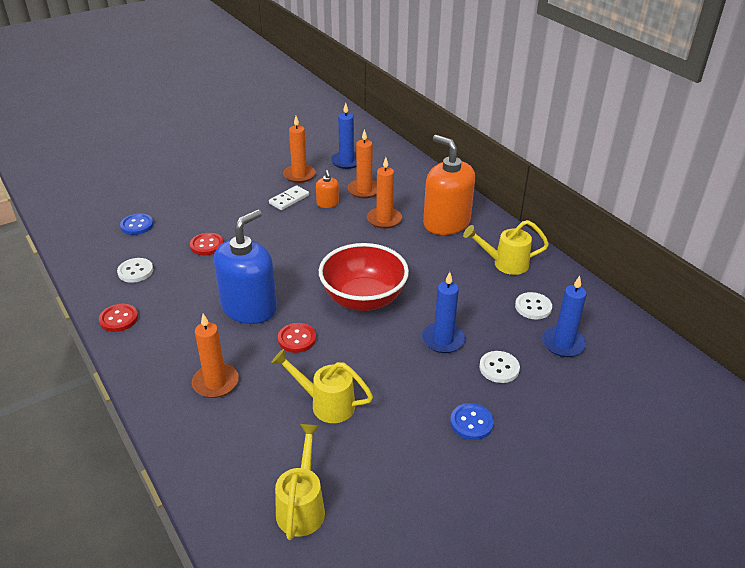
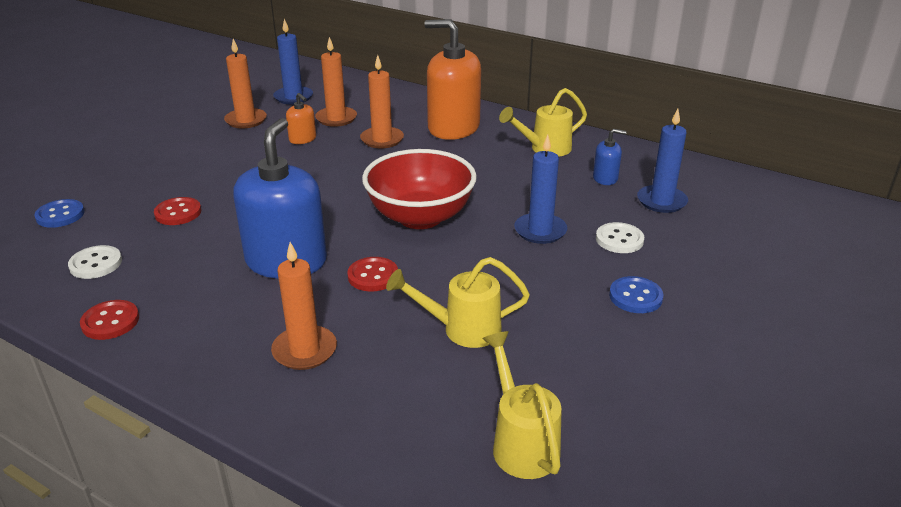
camera: 25 degrees left, 5 degrees down
(289, 199) = (251, 145): white domino -> none
(533, 307) = (605, 178): white button -> blue soap dispenser

